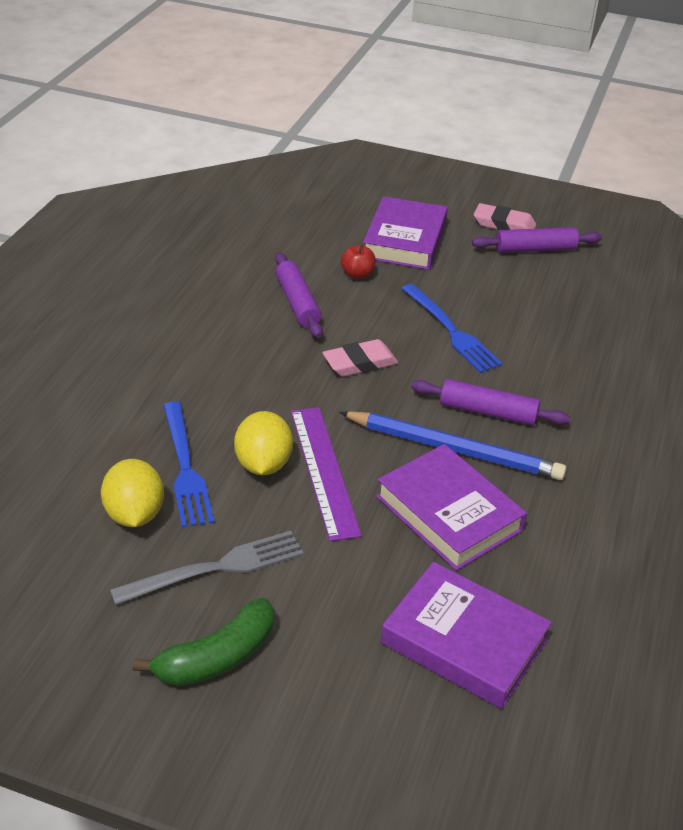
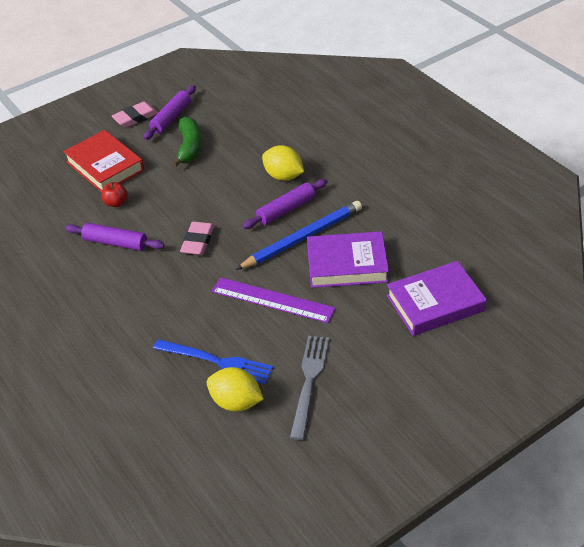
camera: 50 degrees left, 5 degrees up
(217, 657) = (374, 409): green banana -> green banana (190, 147)
(263, 464) = (245, 324): yellow lemon -> yellow lemon (283, 176)
(404, 240) = (105, 166): purple book -> red book
(452, 331) = (208, 189): blue fork -> none

